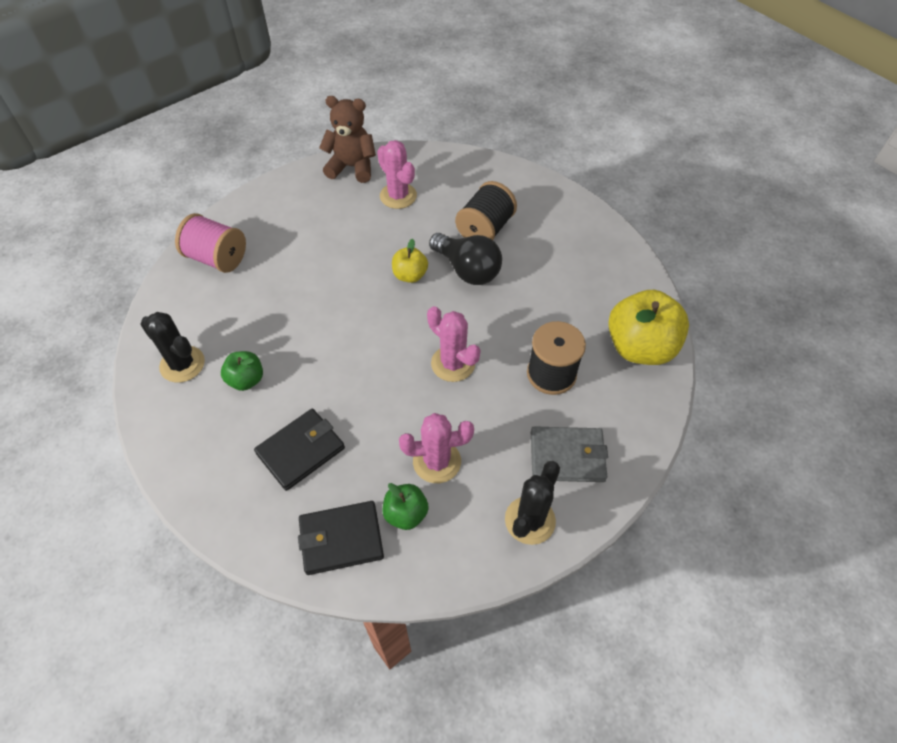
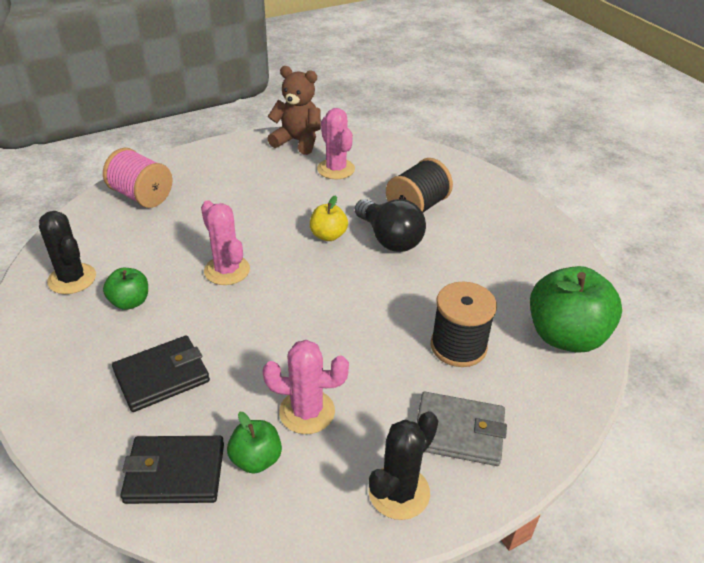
camera: 10 degrees right, 15 degrees down
(453, 363) = (351, 320): pink cactus -> pink cactus (227, 270)
(640, 347) = (565, 336): yellow apple -> green apple

